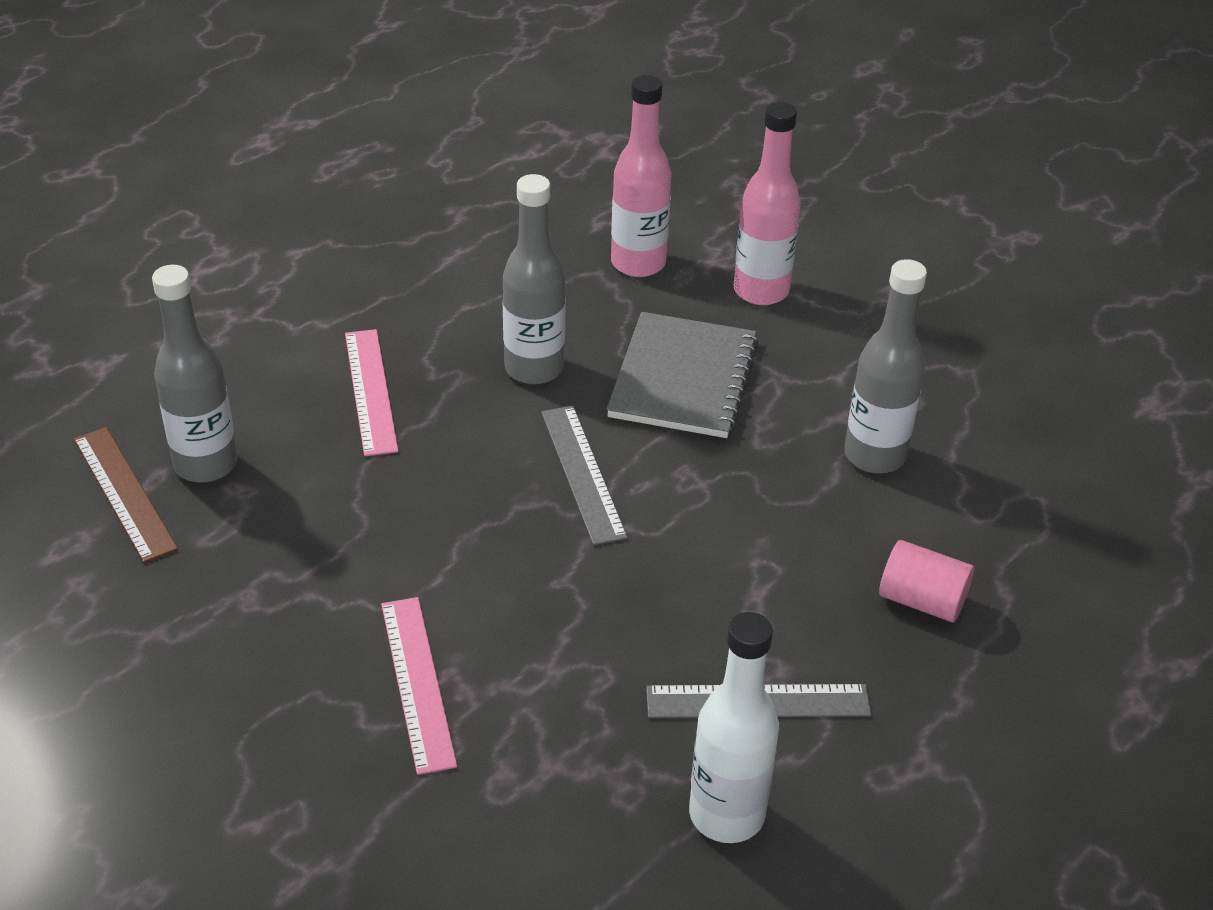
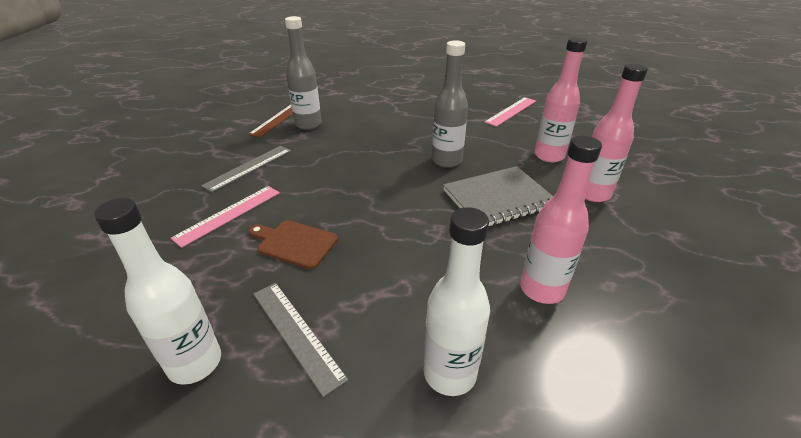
camera: 55 degrees right, 5 degrees down
(370, 391) = (384, 135): pink ruler -> pink ruler (511, 111)
(574, 633) = (294, 243): none -> brown cutting board
(583, 473) = (400, 199): grey ruler -> grey ruler (249, 167)
(874, 455) = (541, 289): grey bottle -> pink bottle
(922, 600) = (449, 373): pink cylinder -> white bottle

